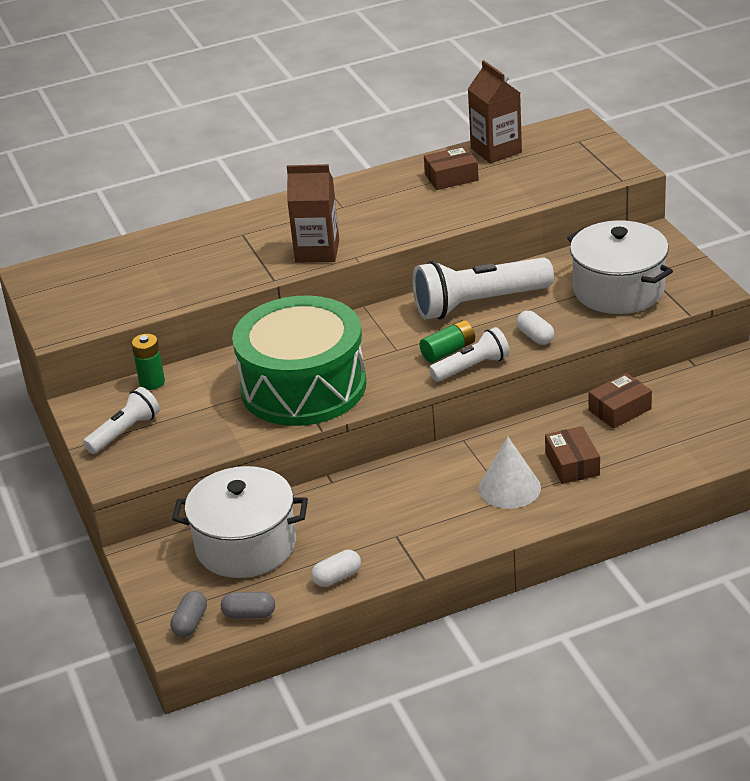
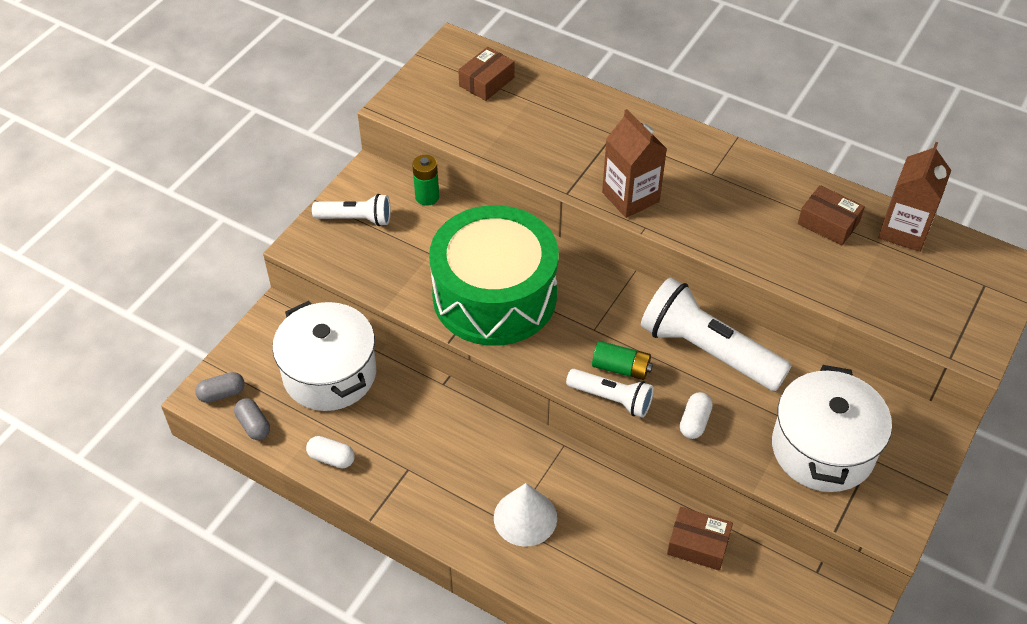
camera: 50 degrees right, 15 degrees up
(572, 464) = (592, 548): brown box -> brown box (486, 82)

